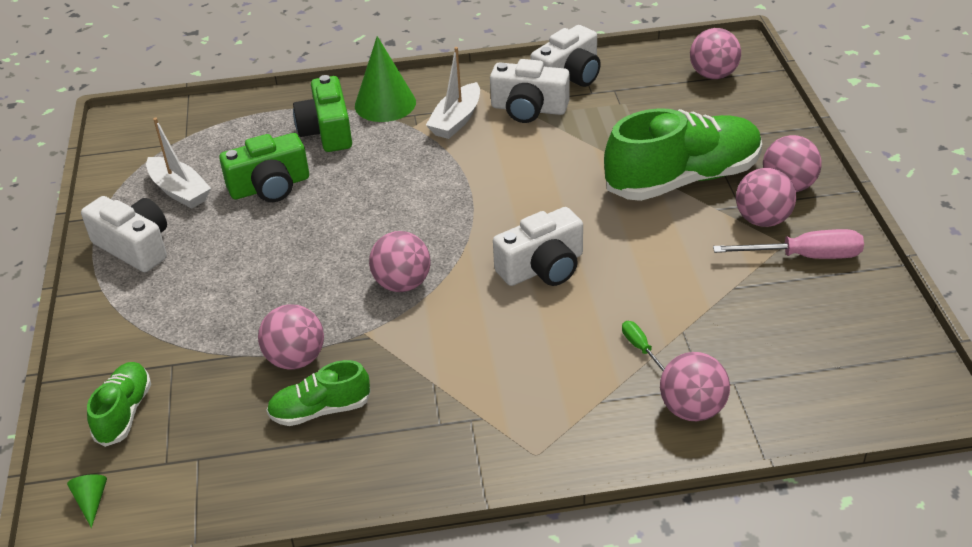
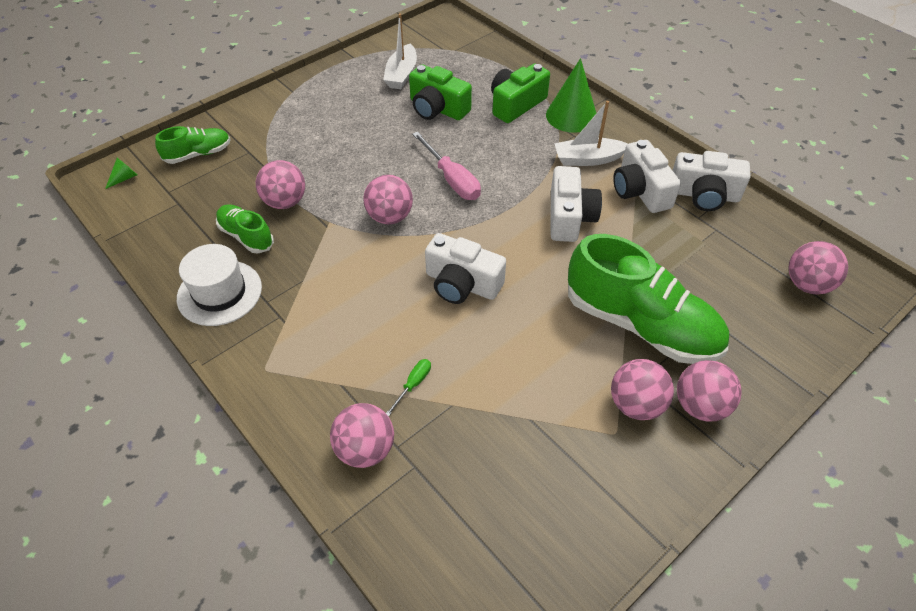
camera: 55 degrees right, 10 degrees up
(135, 247) = (338, 84): white camera -> white camera (569, 217)
(390, 460) = (219, 292): none -> white hat
(805, 256) = (611, 458): pink screwdriver -> pink screwdriver (452, 179)

